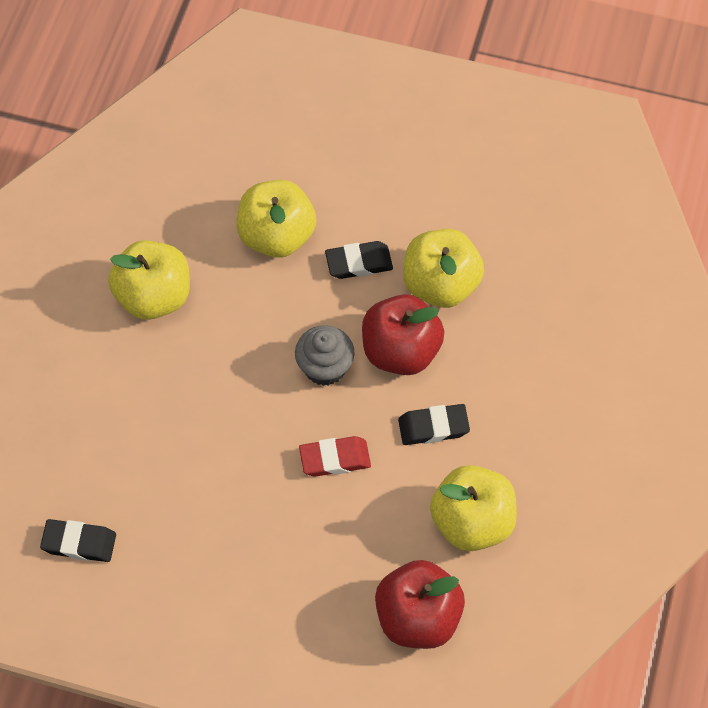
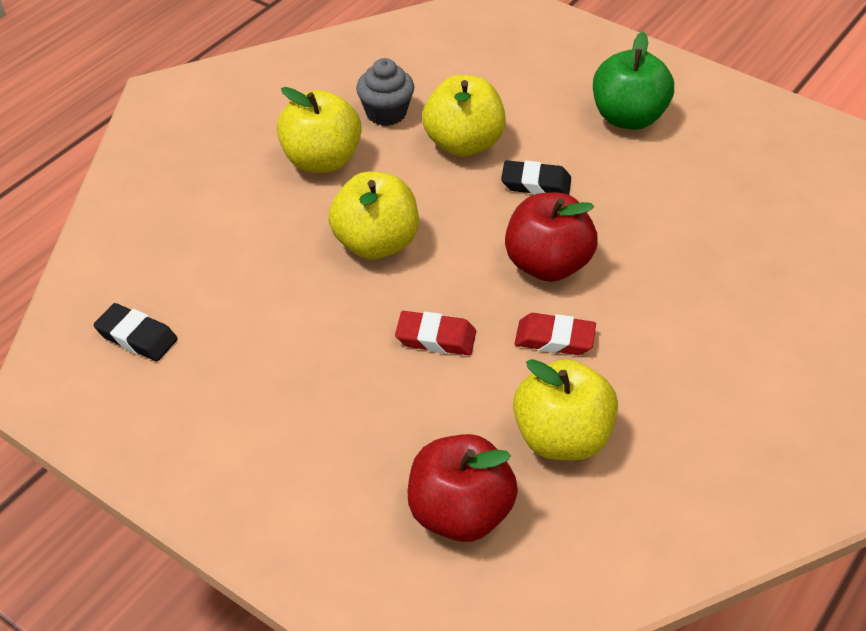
camera: 20 degrees right, 15 degrees down
(325, 367) = (462, 258): grey cupcake -> grey cupcake (386, 113)
(415, 158) = (628, 118): none -> green apple
(433, 427) = (554, 339): black eraser -> red eraser
(440, 285) = (613, 221): yellow apple -> yellow apple (376, 243)

